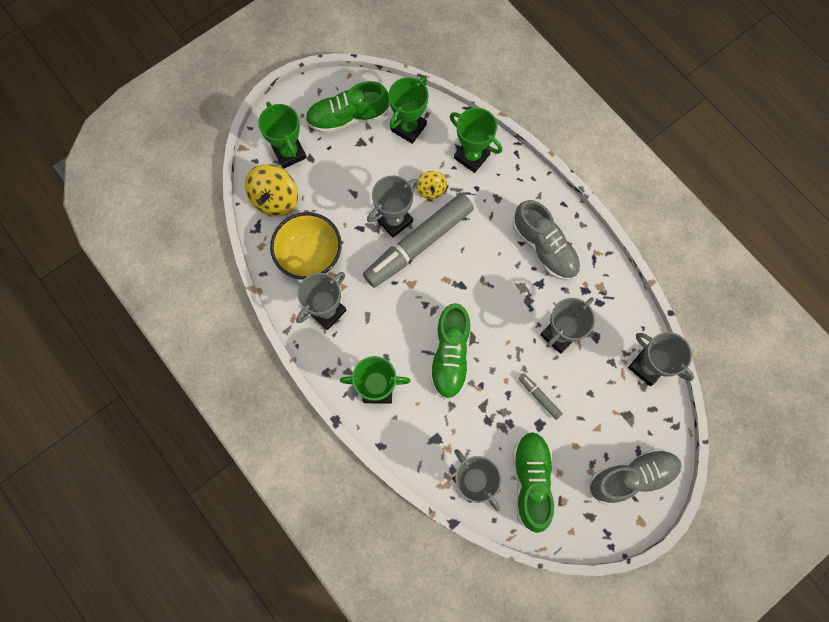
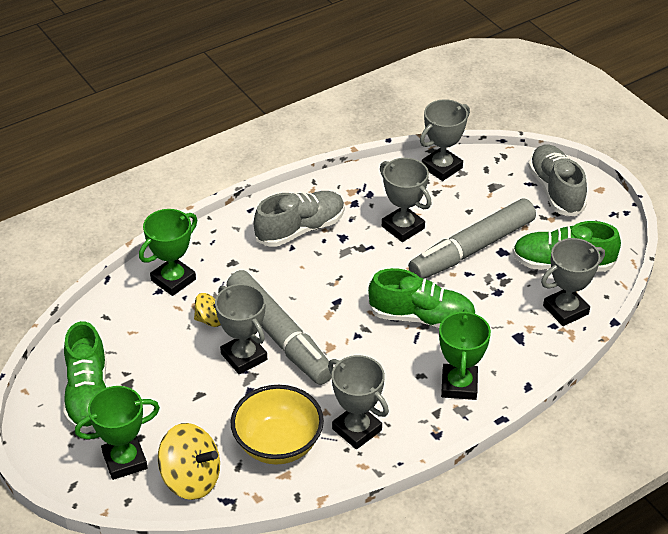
camera: 85 degrees left, 30 degrees down
(408, 127) = (119, 335): green trophy -> none
(539, 397) = (472, 249): grey marker -> grey marker, size x2.46

